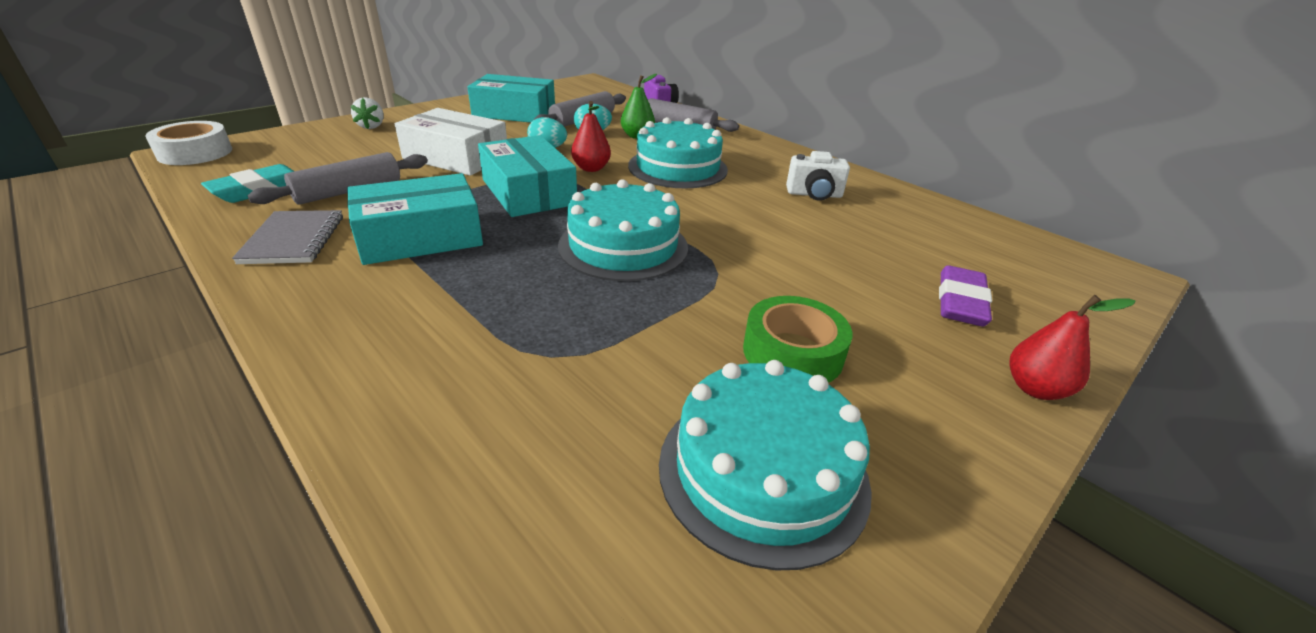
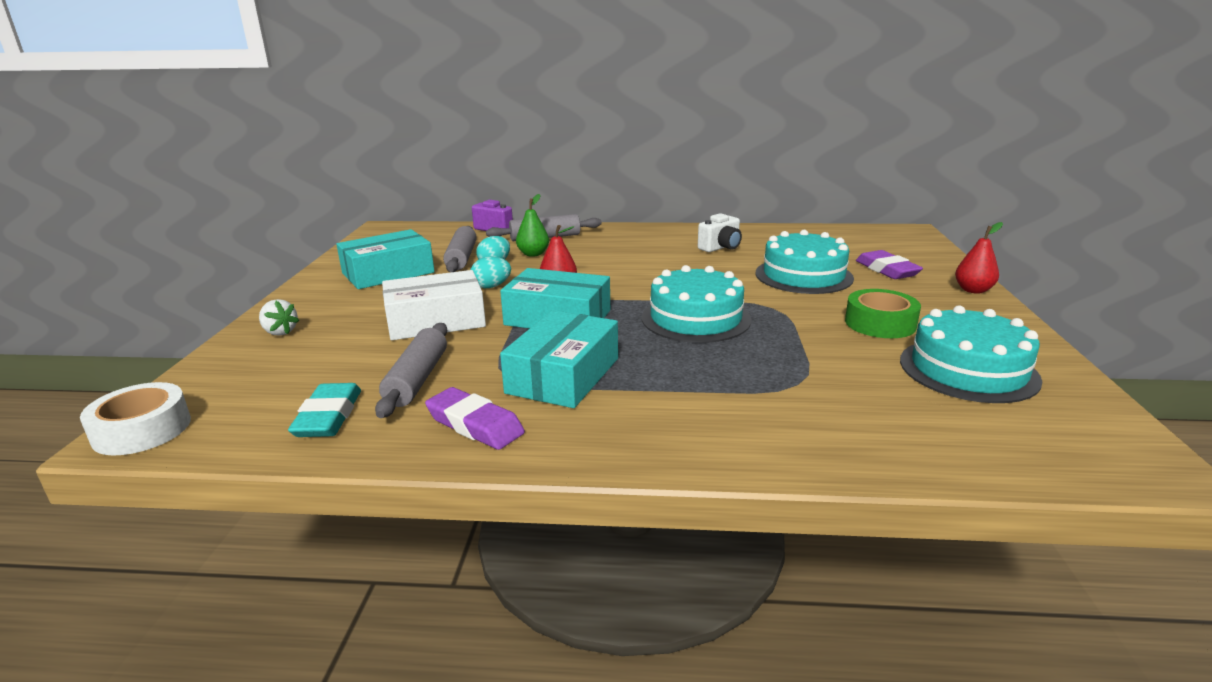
camera: 40 degrees left, 10 degrees down
(294, 239) = (475, 425): grey notebook -> purple eraser
(677, 167) = (611, 263): turquoise cake -> turquoise cake (803, 275)

